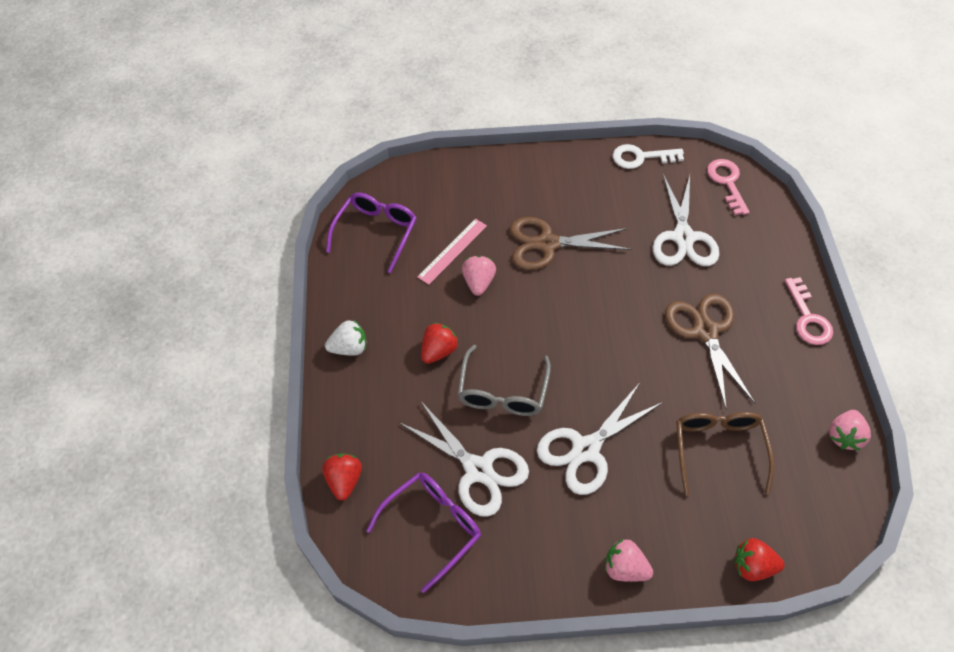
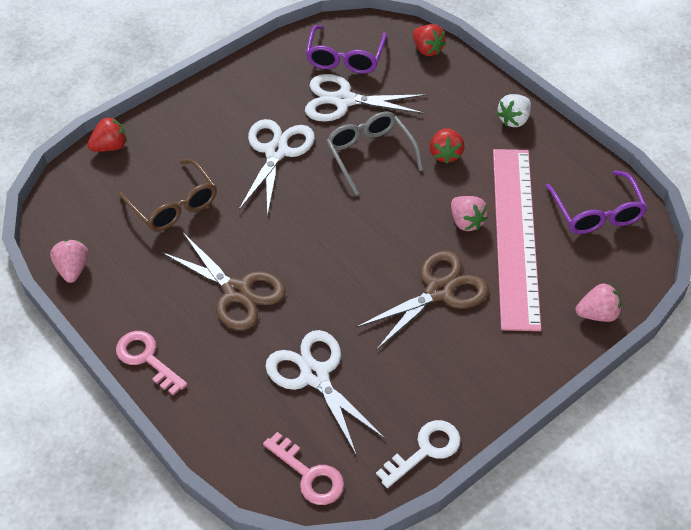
camera: 145 degrees right, 5 degrees down
(452, 251) = (516, 235): pink ruler -> pink ruler, size x2.26
(625, 568) = (200, 101): pink strawberry -> pink strawberry (597, 314)

